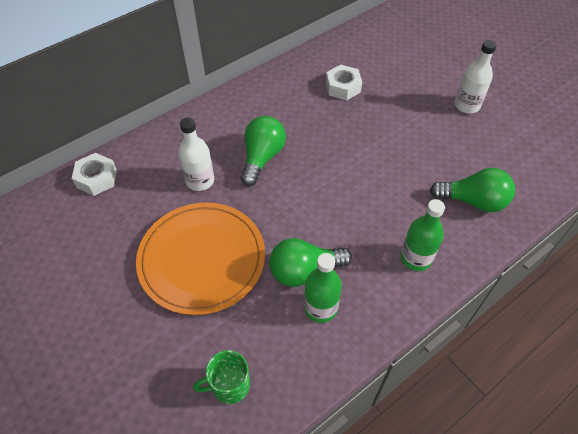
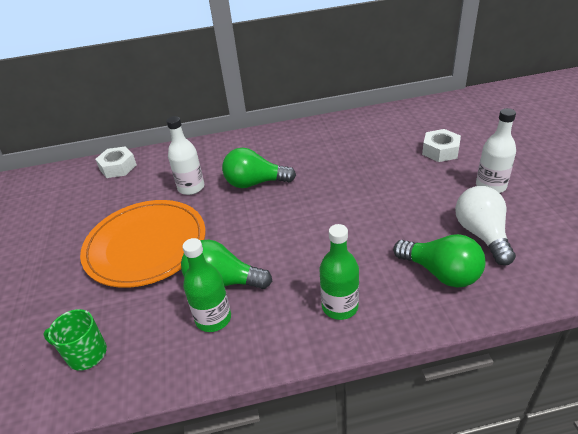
camera: 30 degrees right, 15 degrees down
(262, 157) = (255, 183): green light bulb -> green light bulb turned 135 degrees counterclockwise
(343, 87) = (368, 146): white nut -> white nut (440, 151)
(484, 155) = (482, 234): none -> white light bulb

